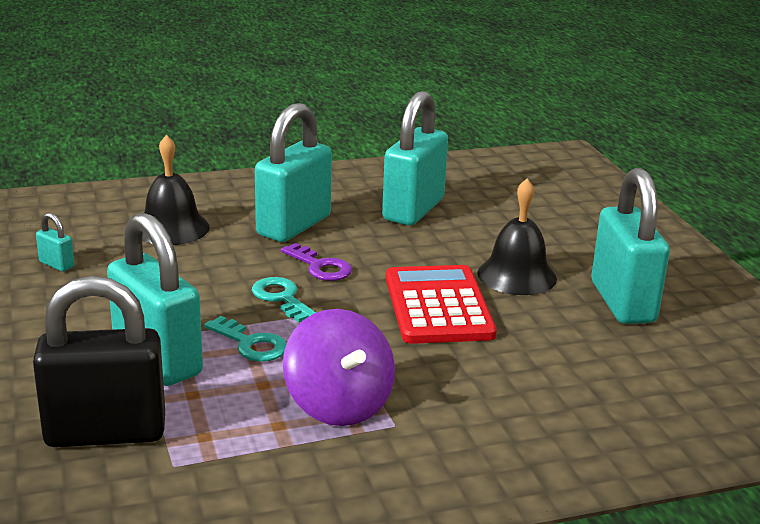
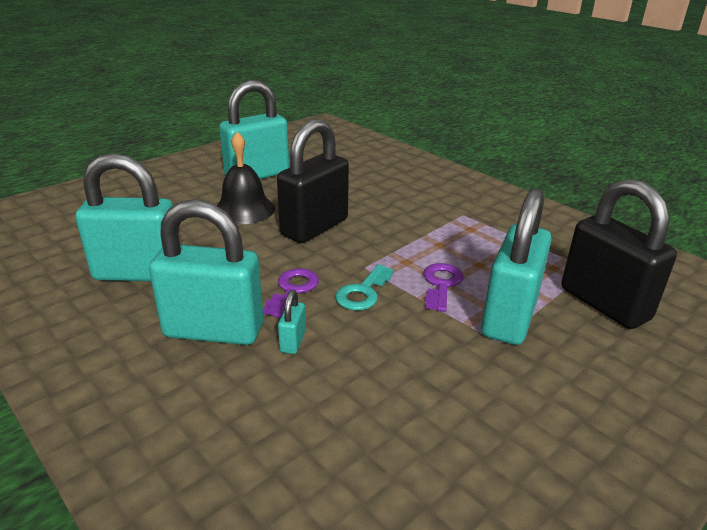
camera: 115 degrees left, 5 degrees up
(56, 264) = (435, 476): turquoise padlock -> turquoise padlock (293, 341)
(171, 228) = (272, 420): black bell -> none
(251, 344) = (441, 284): turquoise key -> purple key
(338, 405) = (467, 234): purple spinning top -> none
(438, 306) = (315, 227): red calculator -> black padlock

